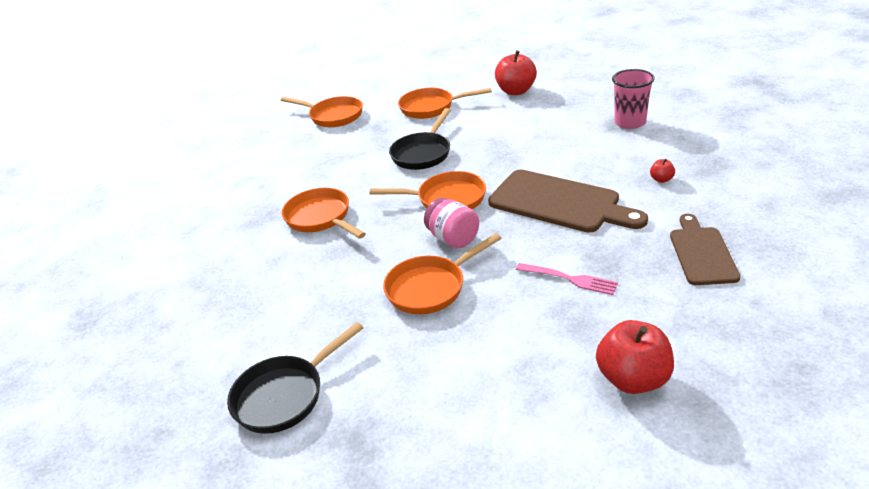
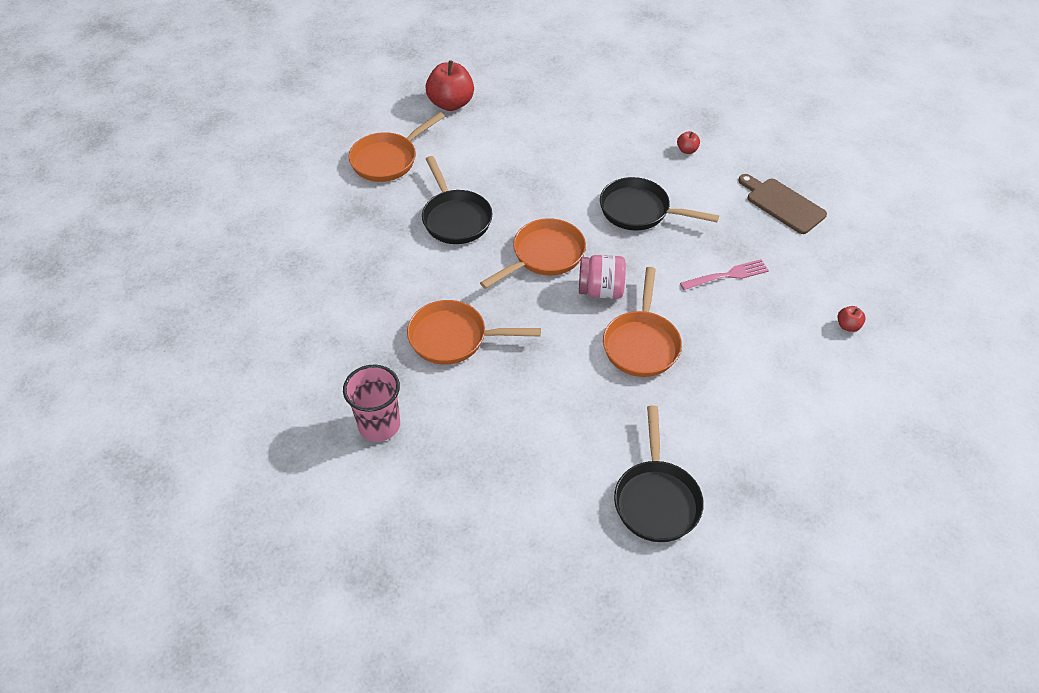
camera: 50 degrees left, 15 degrees up
(333, 116) = (287, 218): orange pan -> none
(559, 202) = (639, 211): brown cutting board -> black pan
(630, 122) = (598, 100): pink cup -> pink cup (379, 425)
(633, 379) = (848, 326): red apple -> red apple, size x0.45

